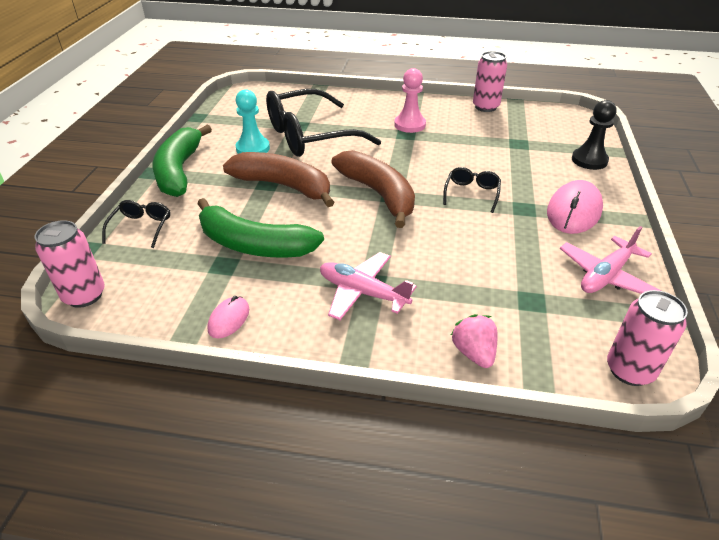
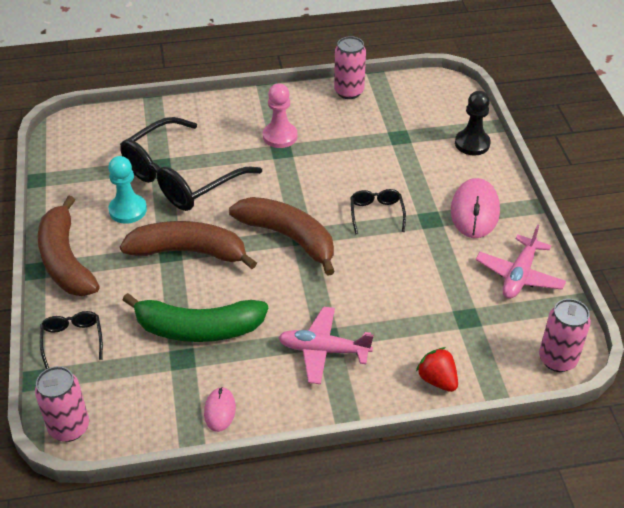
camera: 20 degrees left, 5 degrees up
(179, 171) = (65, 260): green banana -> brown banana
(474, 353) = (437, 380): pink strawberry -> red strawberry

